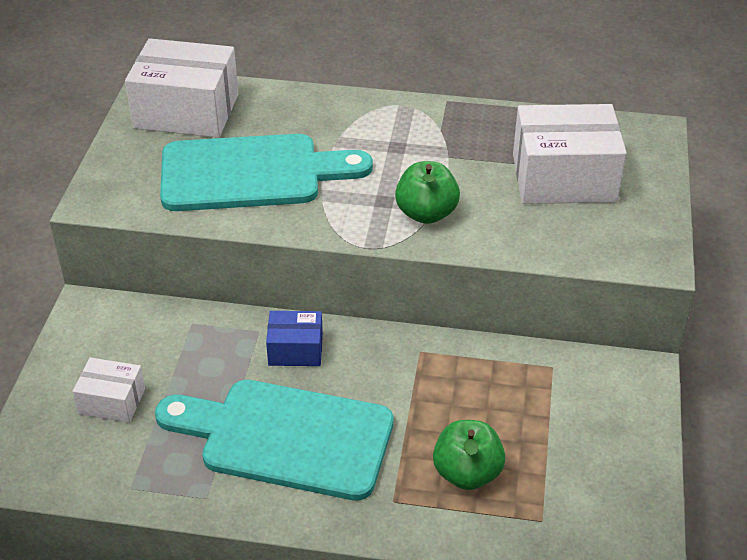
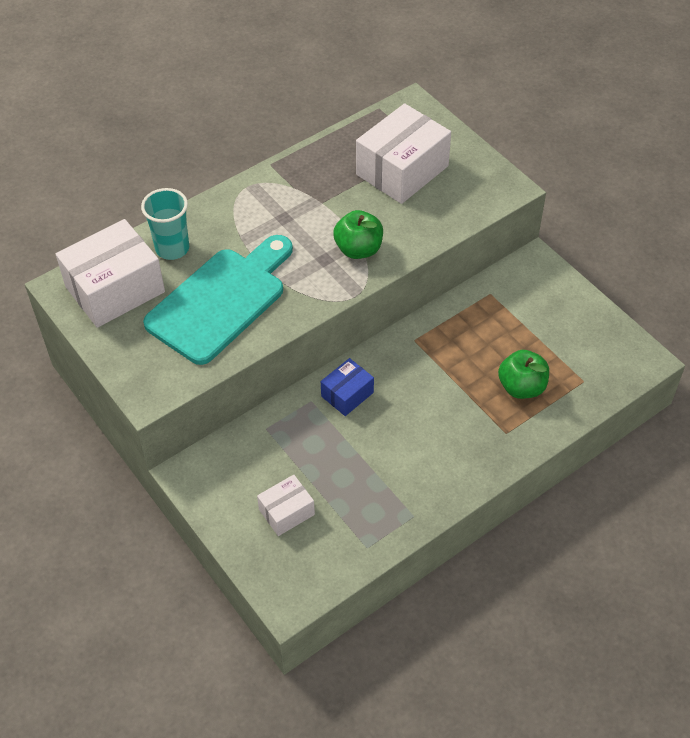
camera: 45 degrees left, 10 degrees up
(272, 111) = (172, 248): none -> turquoise cup
(286, 438) = (410, 447): turquoise cutting board -> none

